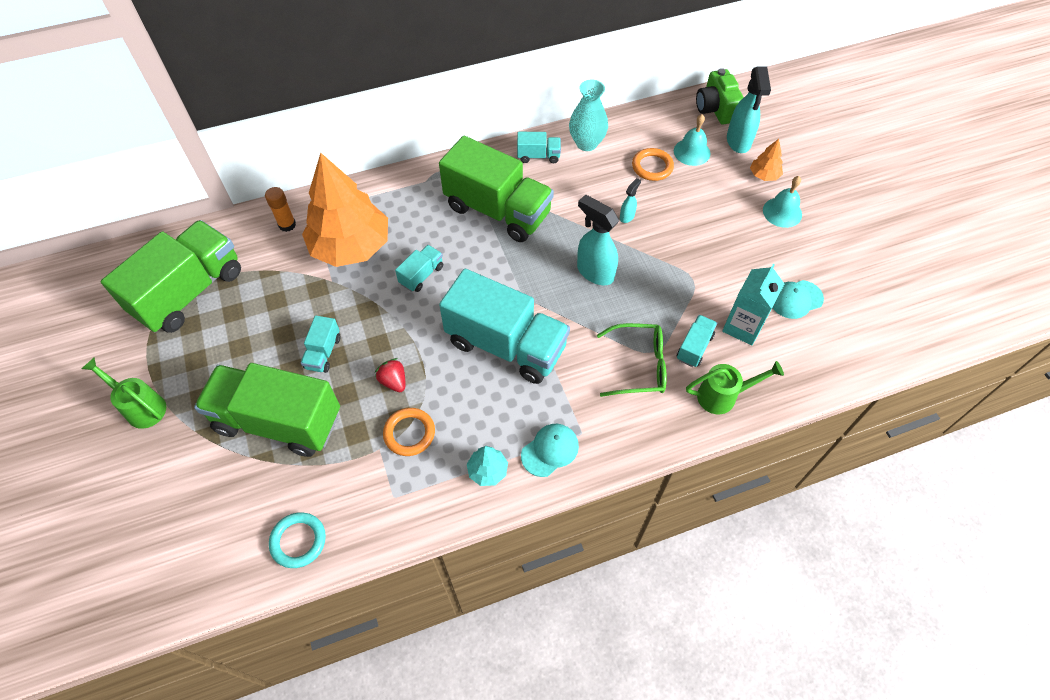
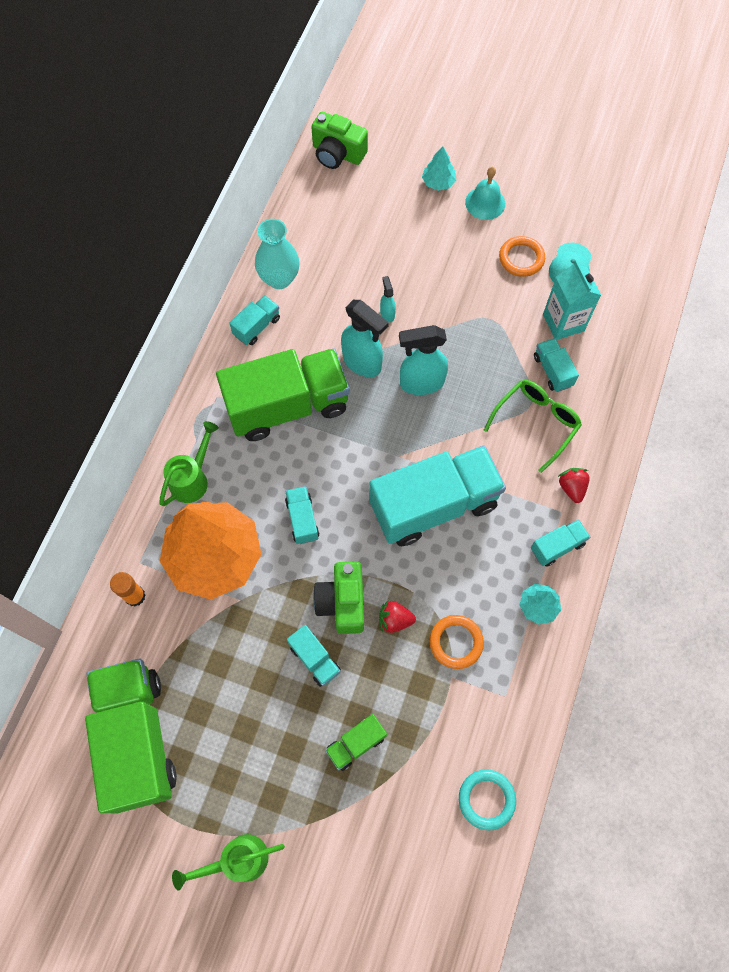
camera: 50 degrees left, 10 degrees up
(278, 421) = (356, 744): green truck -> green truck, size x0.43
(380, 340) = (342, 602): none -> green camera
(550, 450) = (557, 546): turquoise cap -> turquoise truck
(609, 427) = (571, 488): none -> red strawberry
(652, 167) = (353, 252): orange ring -> orange ring (521, 258)
(692, 152) = (366, 210): turquoise bell -> none
(723, 396) = (609, 388): green watering can -> green watering can (192, 479)
(738, 141) = (387, 169): turquoise spray bottle -> turquoise spray bottle (362, 363)
(764, 175) = (438, 182): orange tree -> turquoise tree

